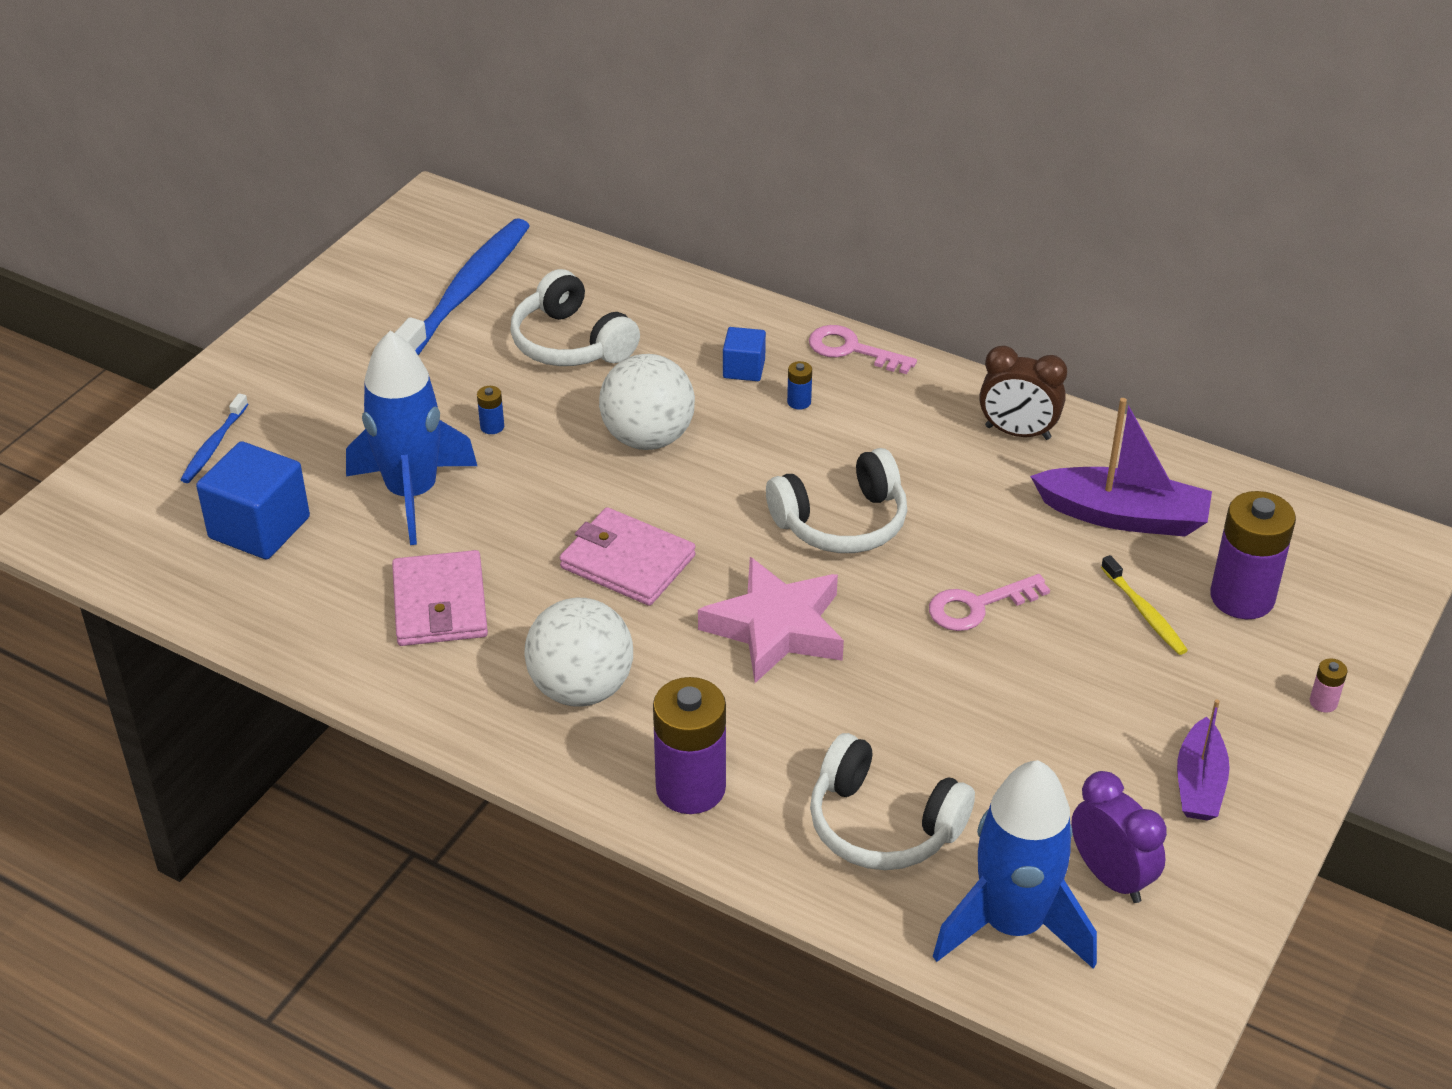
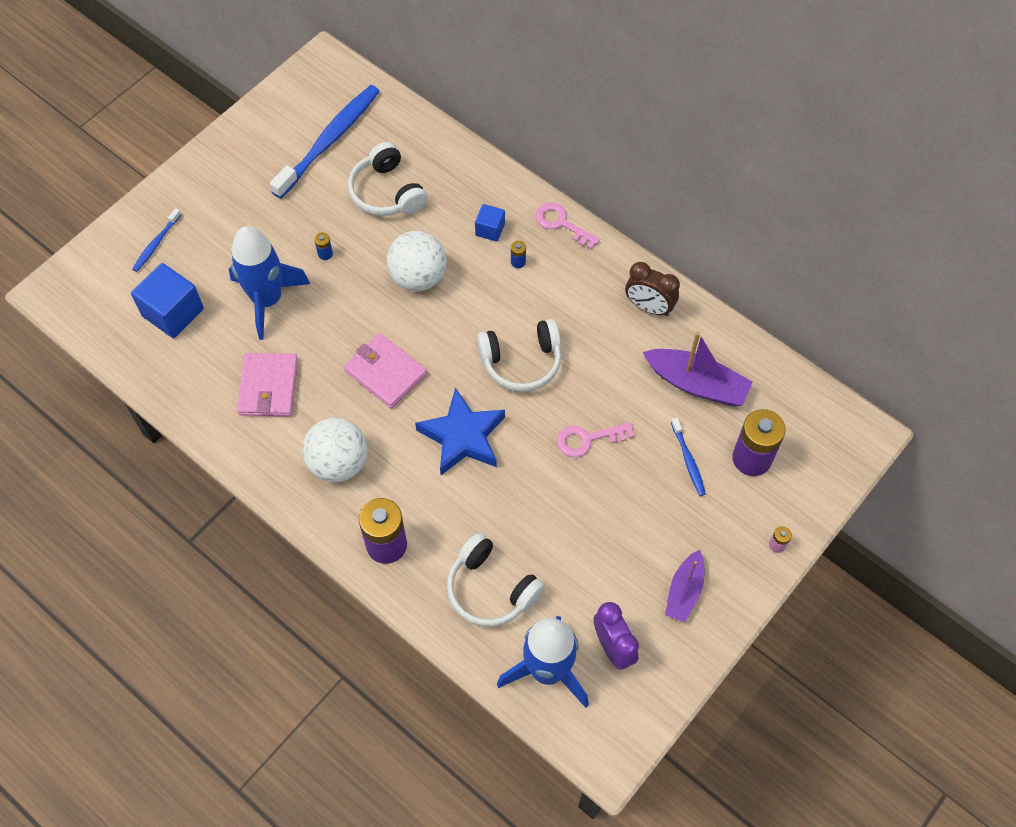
camera: 10 degrees right, 20 degrees up
(776, 628) = (462, 437): pink star -> blue star
(1144, 612) = (688, 460): yellow toothbrush -> blue toothbrush

